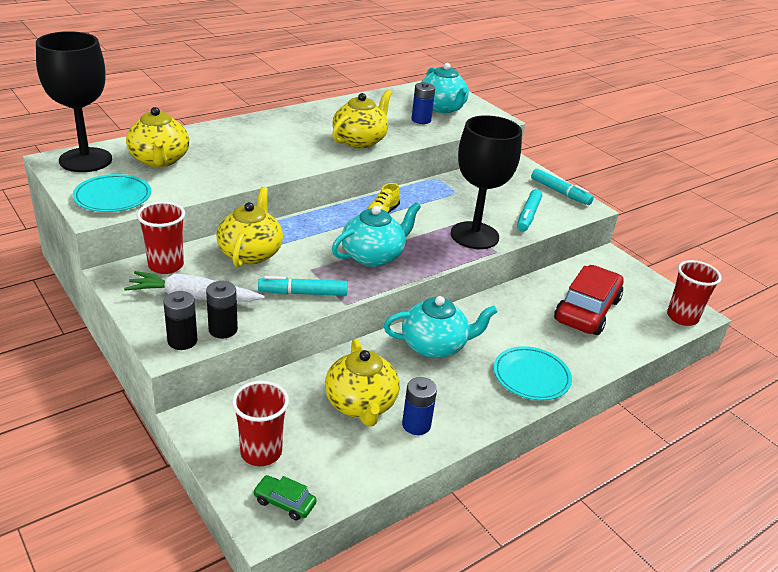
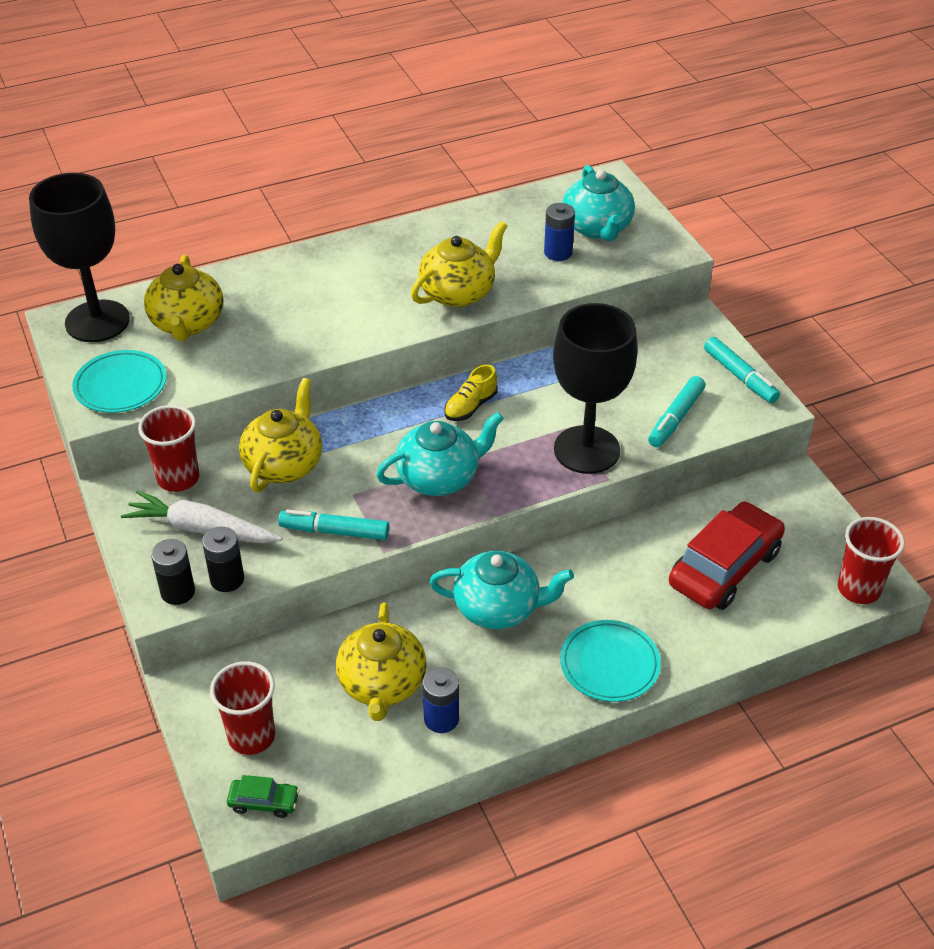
camera: 15 degrees right, 10 degrees up
(284, 502) = (264, 802): green car -> green car turned 150 degrees clockwise

